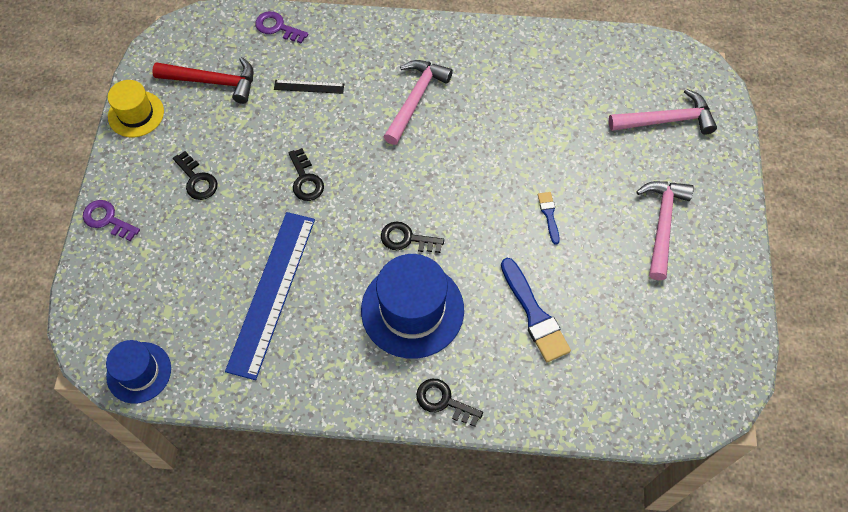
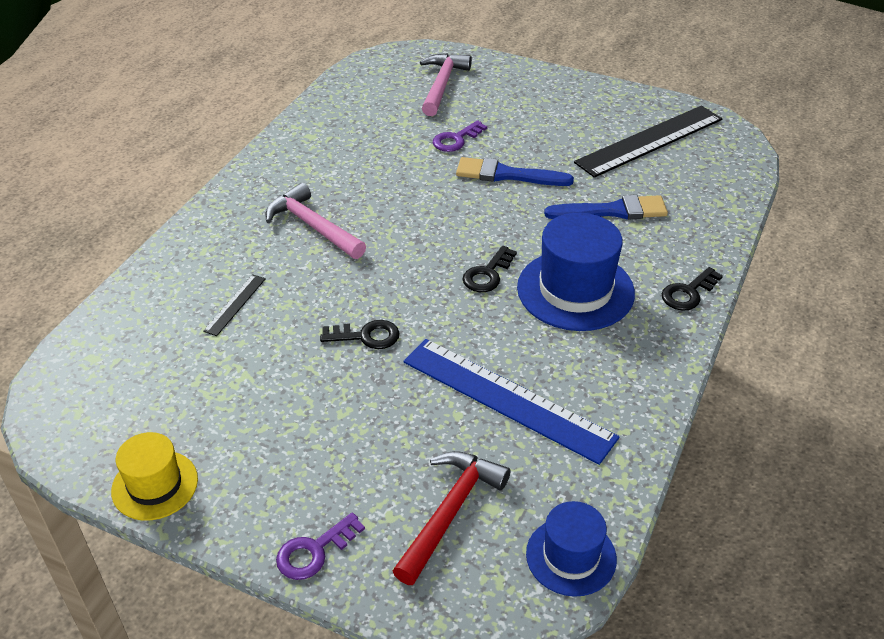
camera: 70 degrees left, 20 degrees down
(197, 180) = (306, 438): black key -> none
(213, 82) = (161, 391): red hammer -> red hammer (450, 512)
(277, 27) = (123, 312): purple key -> purple key (456, 139)
(549, 215) = (507, 175): blue brush -> blue brush, size x1.91
(662, 224) = (549, 116): pink hammer -> none
(665, 324) = (650, 141): none -> black ruler

